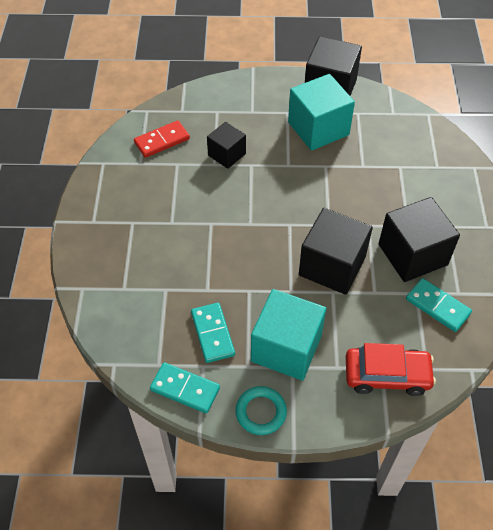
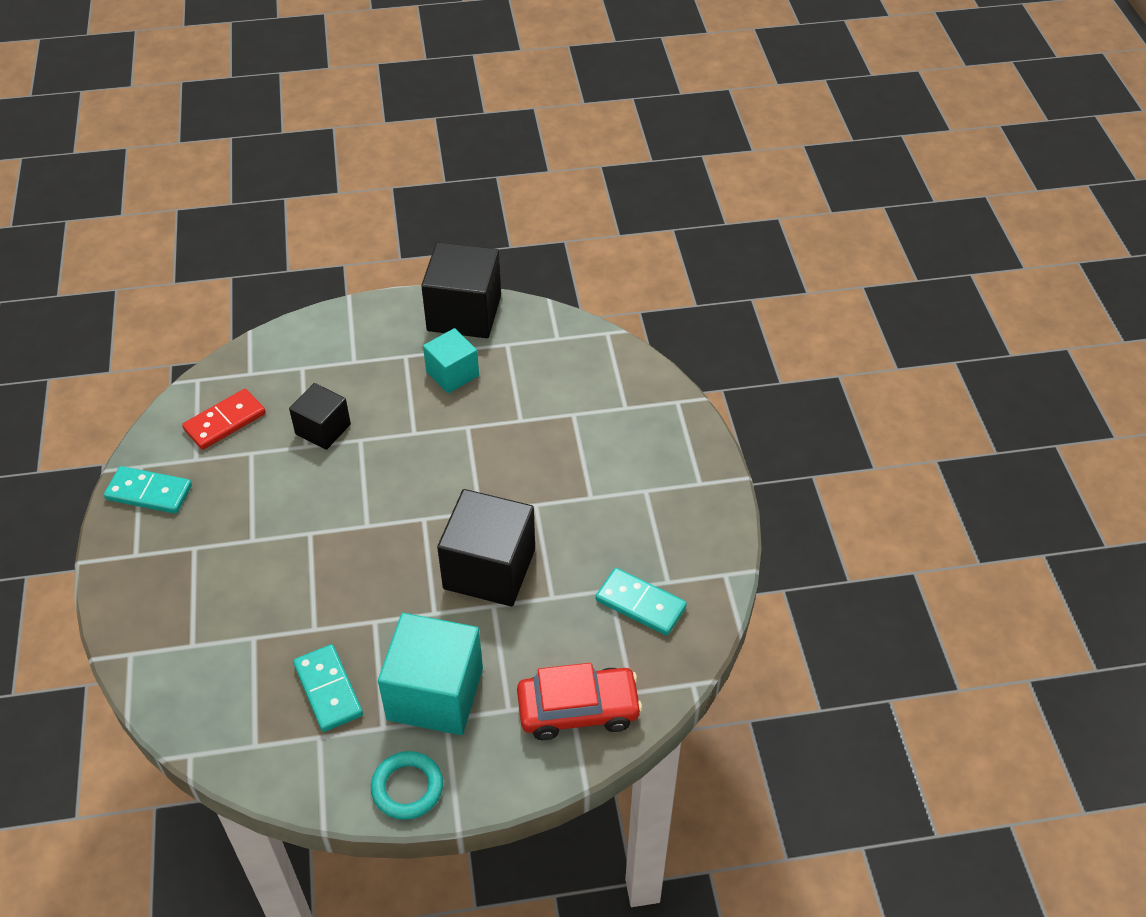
camera: 10 degrees left, 5 degrees down
(185, 389) = (296, 773): turquoise domino -> turquoise domino (149, 493)
(318, 128) = (452, 374): turquoise cube -> turquoise cube, size x0.59
(412, 254) = (600, 536): black cube -> none

